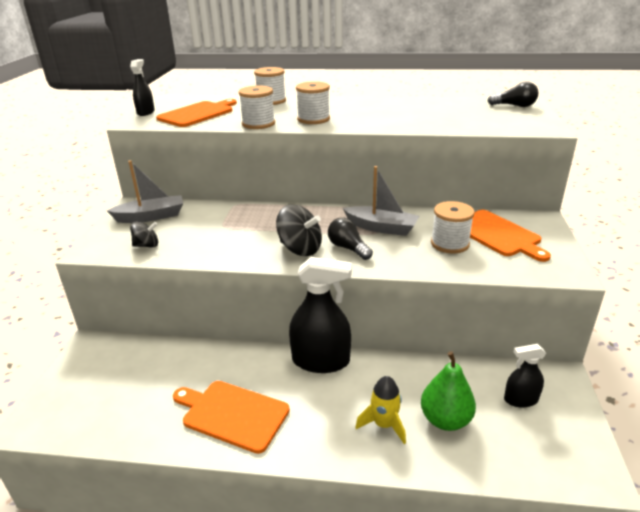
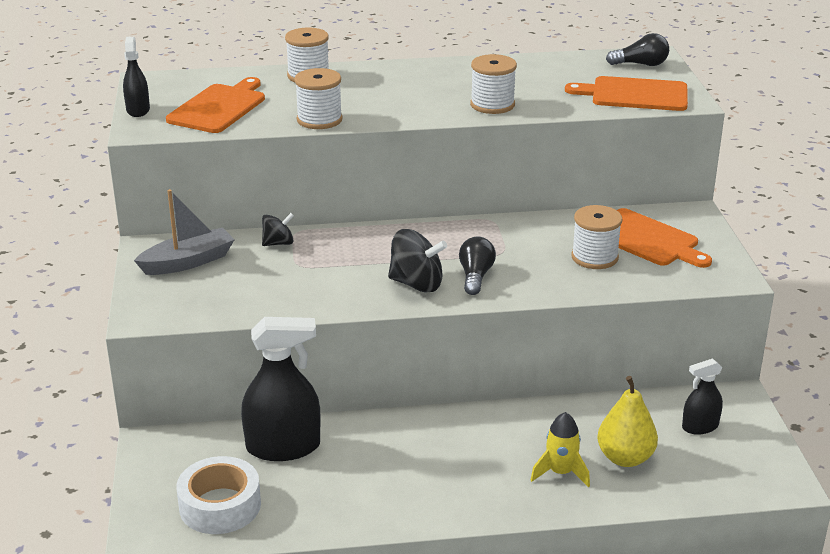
camera: 15 degrees left, 0 degrees up
(102, 406) = (220, 505): none -> white tape
(147, 245) = (213, 301): black spinning top -> black spinning top (278, 243)
(232, 414) = (384, 489): orange cutting board -> orange cutting board (635, 94)
(313, 119) = (389, 106): white spool -> white spool (492, 105)
(321, 361) = (462, 419): black spray bottle -> black spray bottle (283, 447)
(348, 248) = (475, 276): black light bulb -> black light bulb turned 60 degrees clockwise
(381, 228) = (505, 245): grey boat -> none
(445, 419) = (625, 458): green pear -> yellow pear

